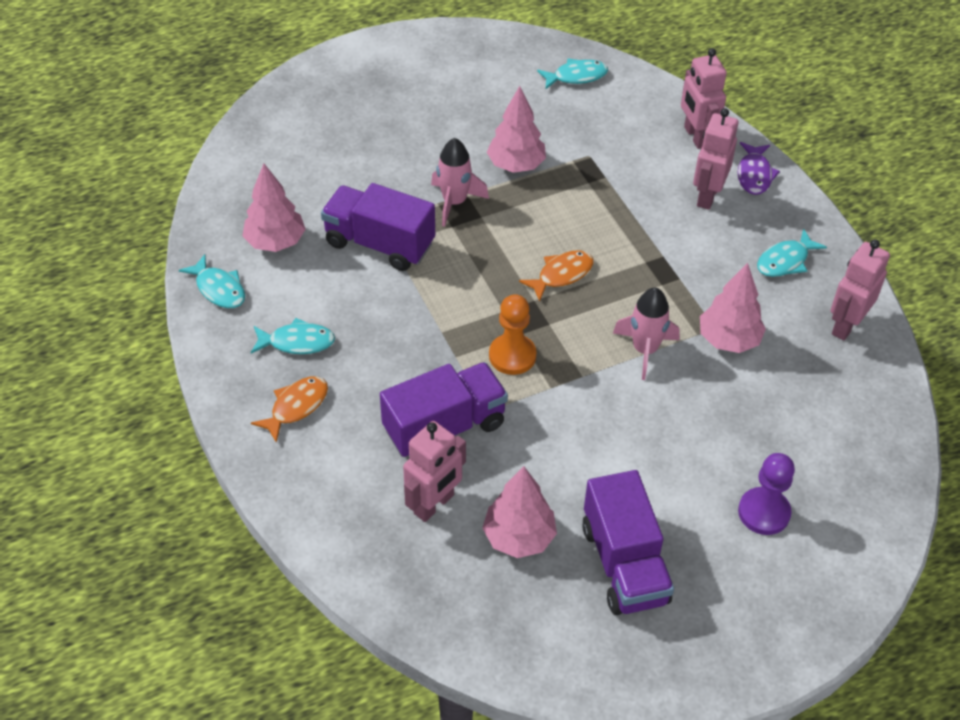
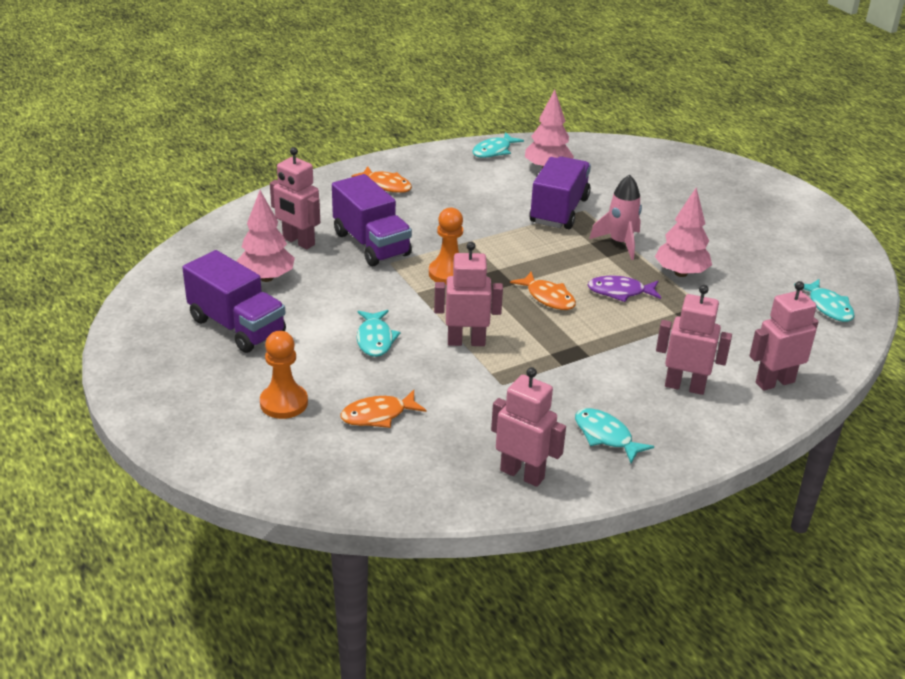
camera: 85 degrees right, 15 degrees down
(297, 342) = (447, 182): turquoise fish -> turquoise fish (375, 339)
(624, 564) = (237, 326): purple truck -> purple truck turned 120 degrees counterclockwise
(645, 350) = (466, 341): pink rocket -> pink robot
(728, 340) = (487, 392): pink tree -> none
(754, 175) = (732, 421): purple fish -> purple fish (620, 292)
(764, 512) = (284, 403): purple pawn -> orange pawn
(775, 430) = (378, 415): none -> orange fish

